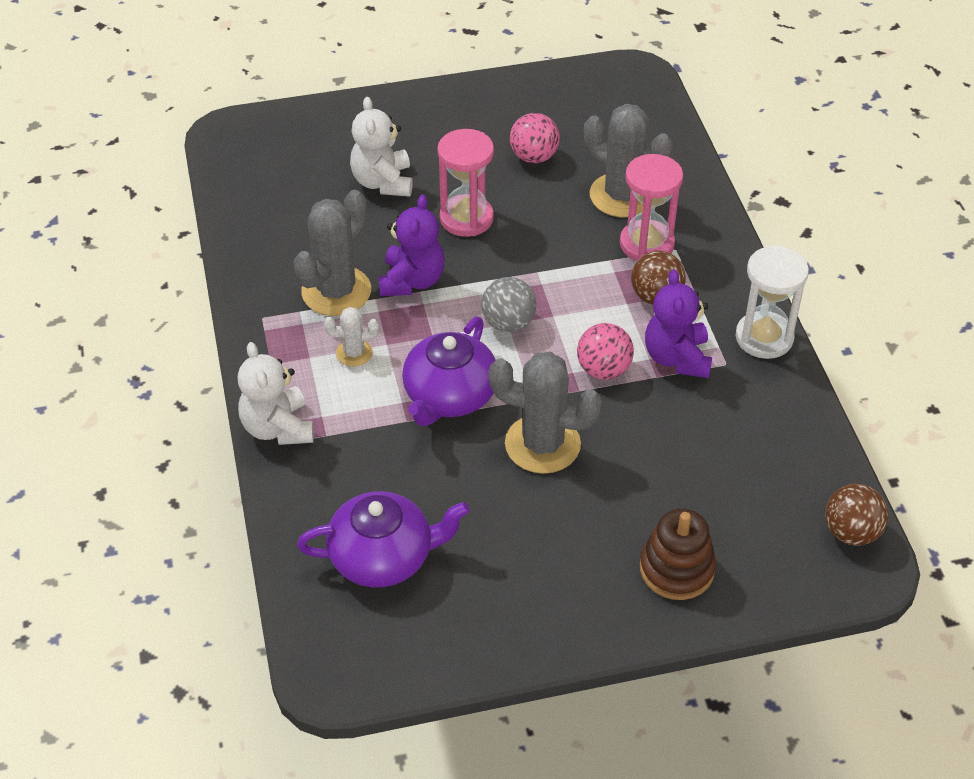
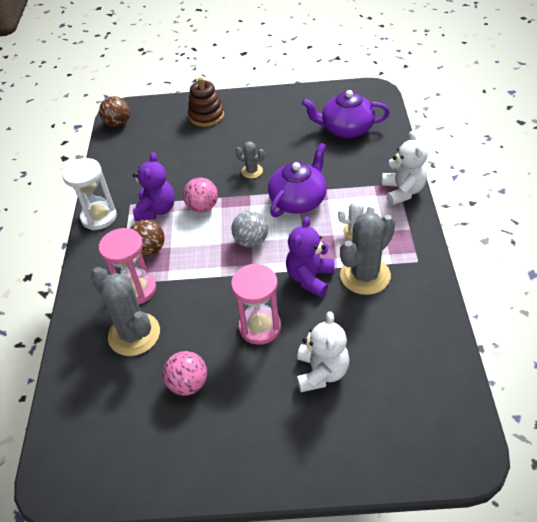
camera: 165 degrees left, 0 degrees up
(542, 444) = (252, 171): grey cactus -> grey cactus, size x0.51

